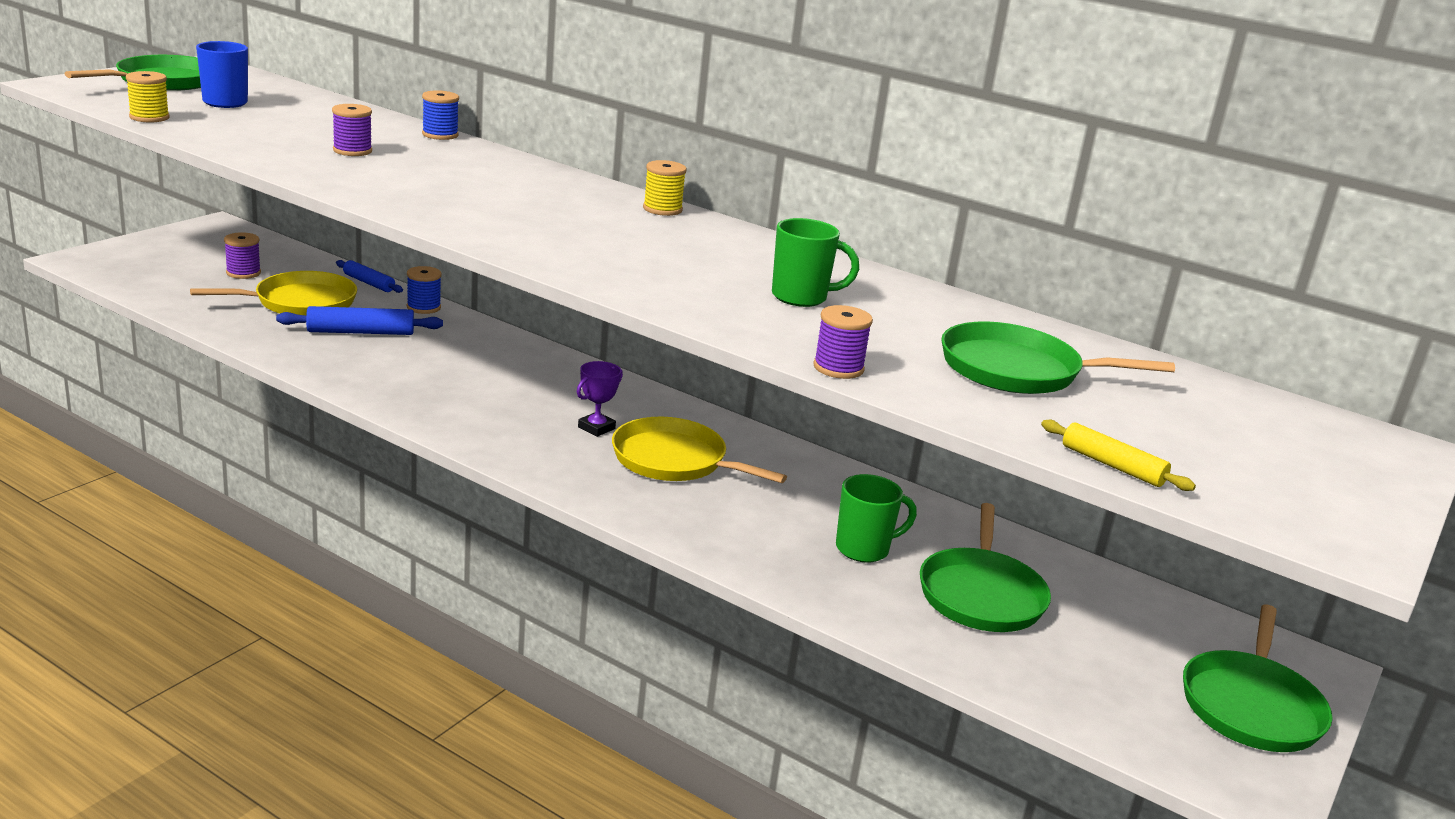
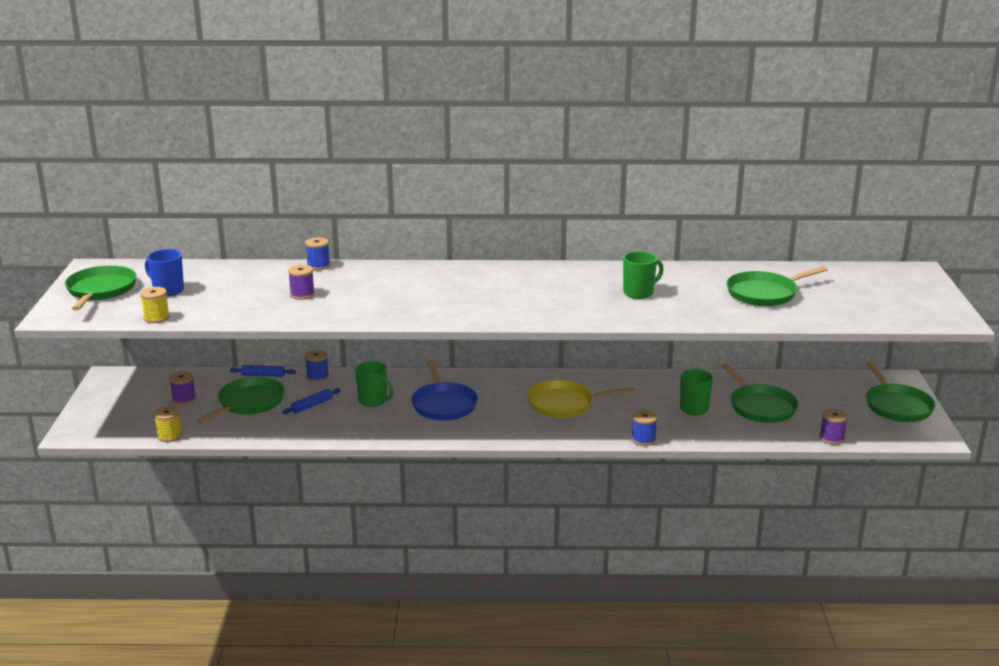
camera: 30 degrees left, 0 degrees up
(300, 302) = (249, 403): yellow pan -> green pan
(361, 332) = (312, 405): blue rolling pin -> blue rolling pin, size x0.65
(438, 356) = (373, 401): none -> green mug
(515, 394) = (443, 404): none -> blue pan
(596, 428) = (507, 404): purple trophy -> none
(662, 209) = (503, 268): yellow spool -> yellow spool (169, 436)
(712, 554) = (643, 440): none -> blue spool
(838, 368) = (709, 322): purple spool -> purple spool (831, 438)
(1112, 465) = (852, 322): yellow rolling pin -> none

